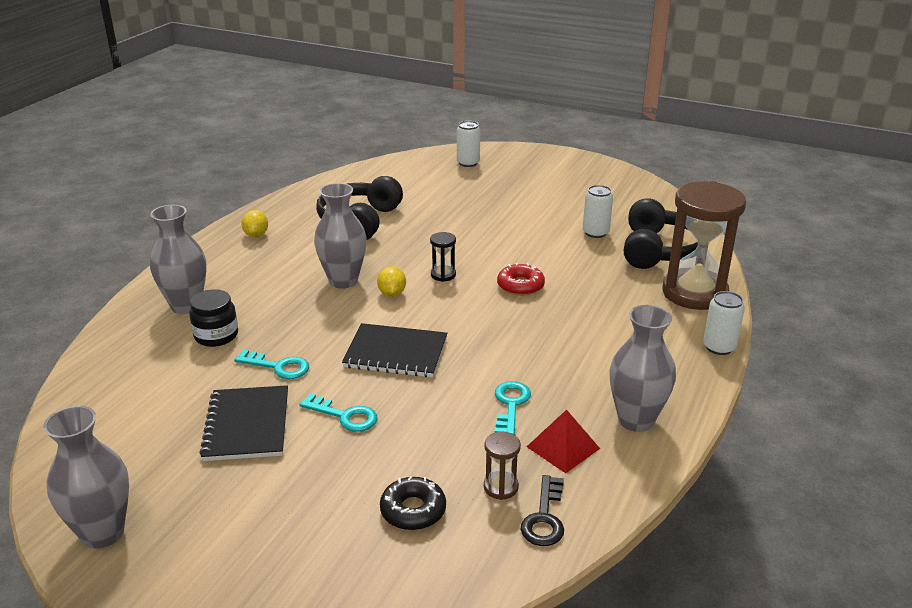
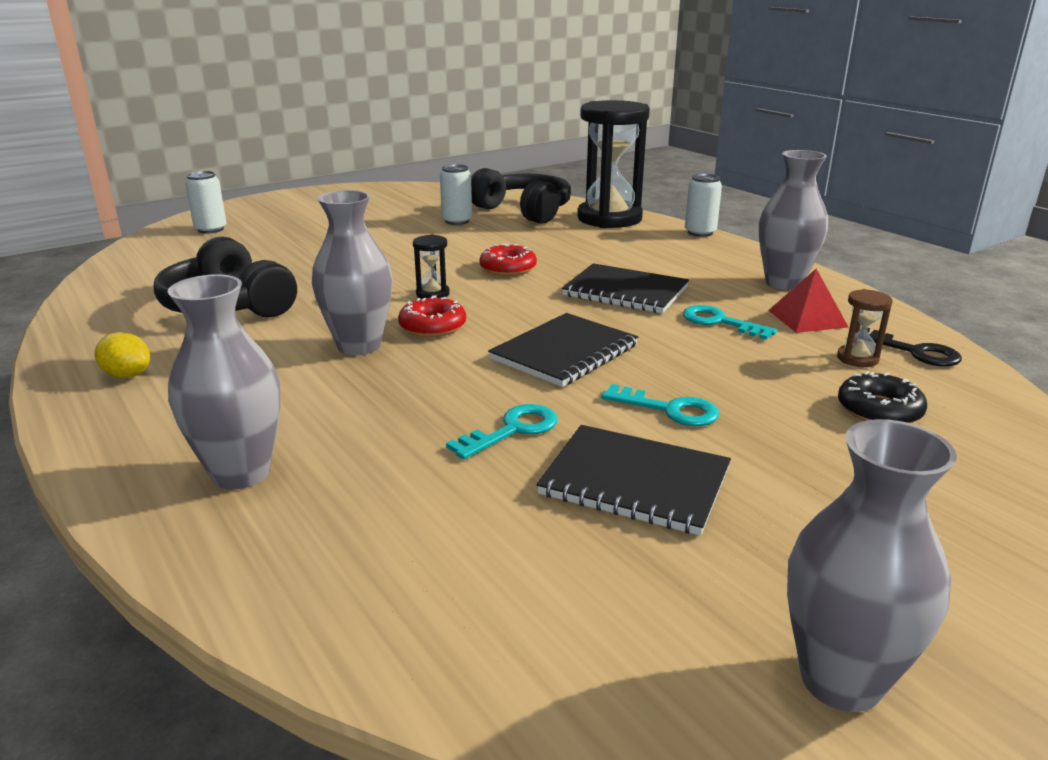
camera: 60 degrees left, 5 degrees down
(216, 335) = (369, 462): black jar -> none
(345, 416) = (669, 409): turquoise key -> turquoise key turned 60 degrees clockwise
(392, 293) = (432, 326): yellow lemon -> red donut
(528, 347) = (625, 291): none -> black notebook
(694, 293) = (609, 218): brown hourglass -> black hourglass

